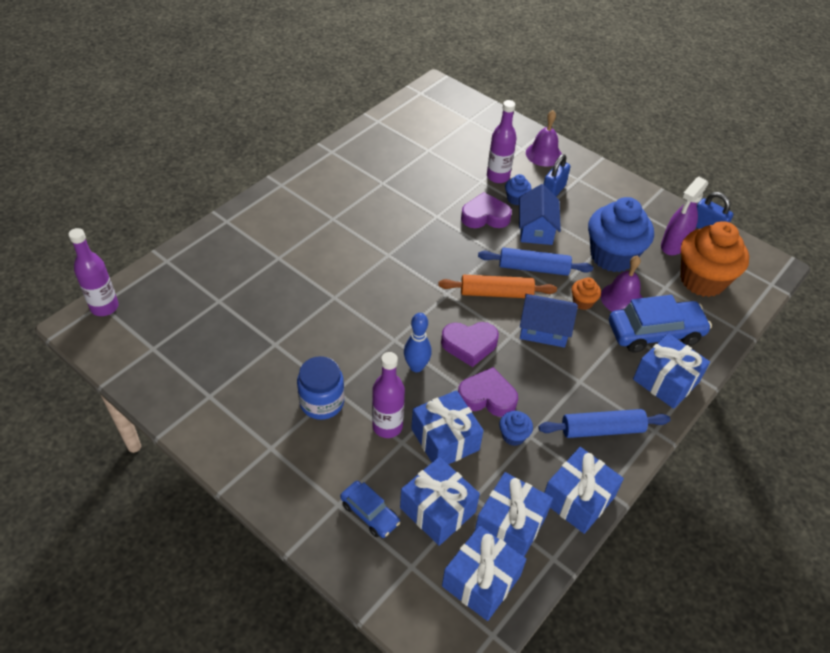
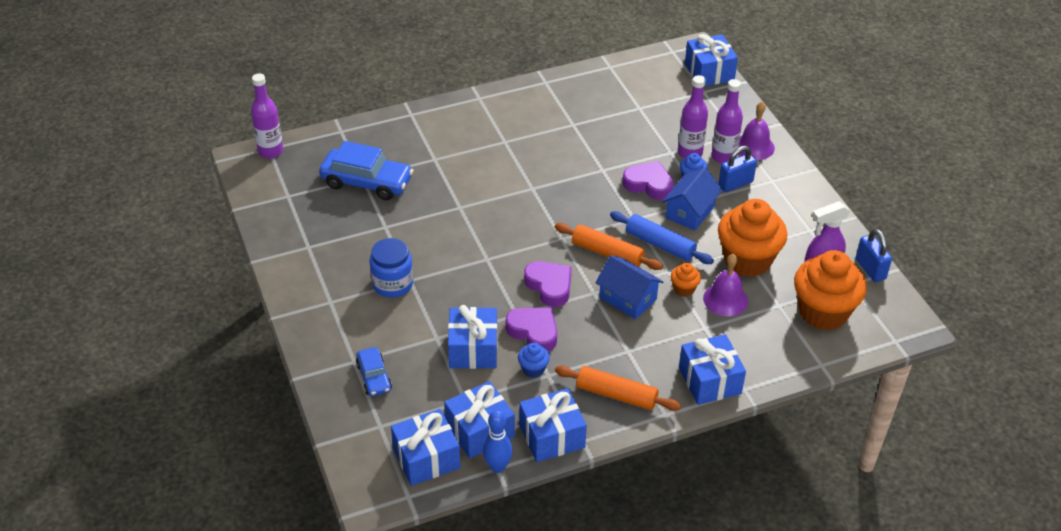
camera: 30 degrees right, 5 degrees down
(387, 426) = (433, 321): purple bottle -> purple bottle (723, 157)
(416, 367) = (490, 286): blue bowling pin -> blue bowling pin (497, 467)
(438, 510) = (429, 396): blue gift -> blue gift (709, 72)
(469, 345) = (549, 286): purple heart -> purple heart turned 150 degrees counterclockwise
(602, 429) = (616, 395): blue rolling pin -> orange rolling pin
(612, 256) = (747, 260): blue cupcake -> orange cupcake
(655, 332) = (734, 339): blue car -> blue car (367, 182)

